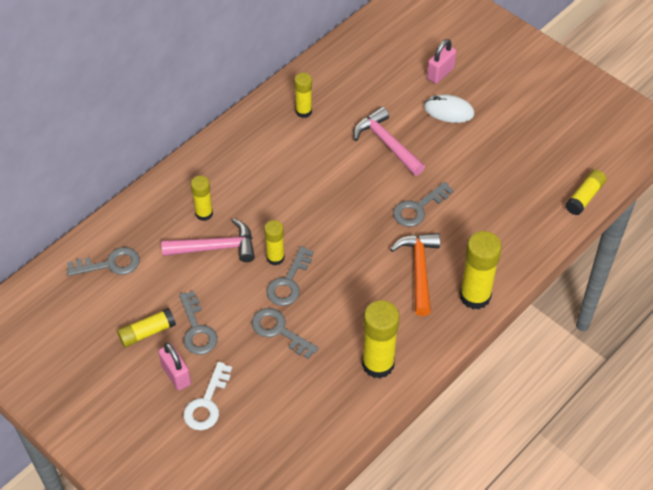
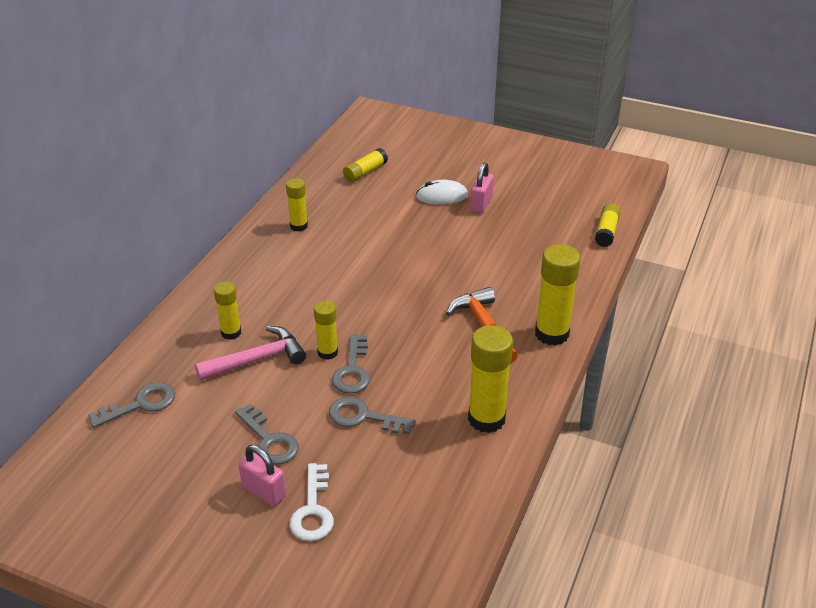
camera: 20 degrees left, 15 degrees down
(147, 332) = (211, 459): yellow glue stick -> yellow glue stick (365, 172)
(386, 143) = (395, 233): pink hammer -> none
(418, 208) = (454, 276): grey key -> none
(440, 73) = (418, 171): pink padlock -> pink padlock (481, 204)

